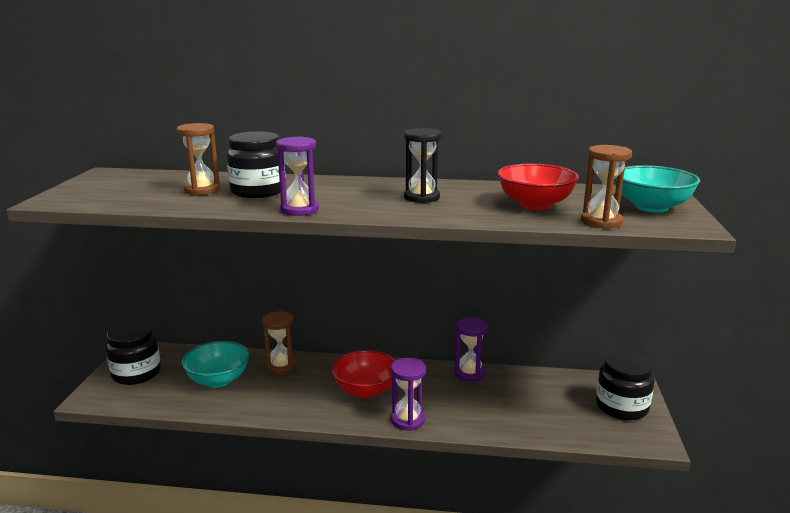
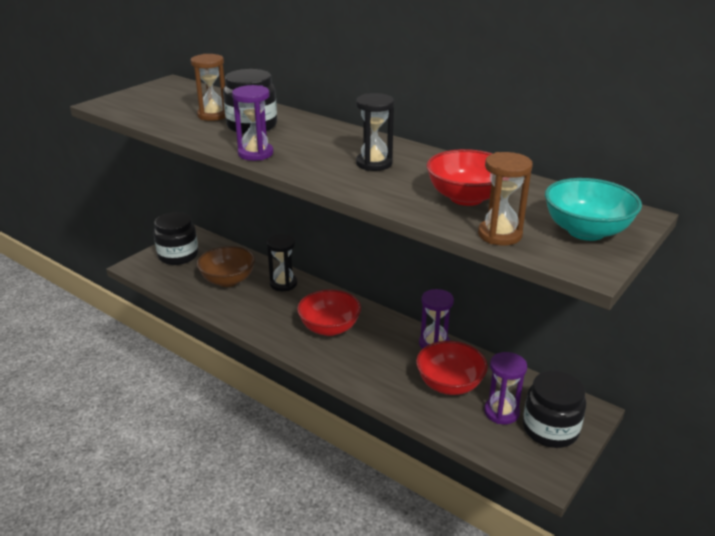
camera: 30 degrees right, 10 degrees up
(218, 380) = (228, 280): turquoise bowl -> brown bowl
(281, 366) = (283, 284): brown hourglass -> black hourglass
(408, 420) = (339, 367): purple hourglass -> purple hourglass (501, 412)
(515, 401) = (449, 384): none -> red bowl

